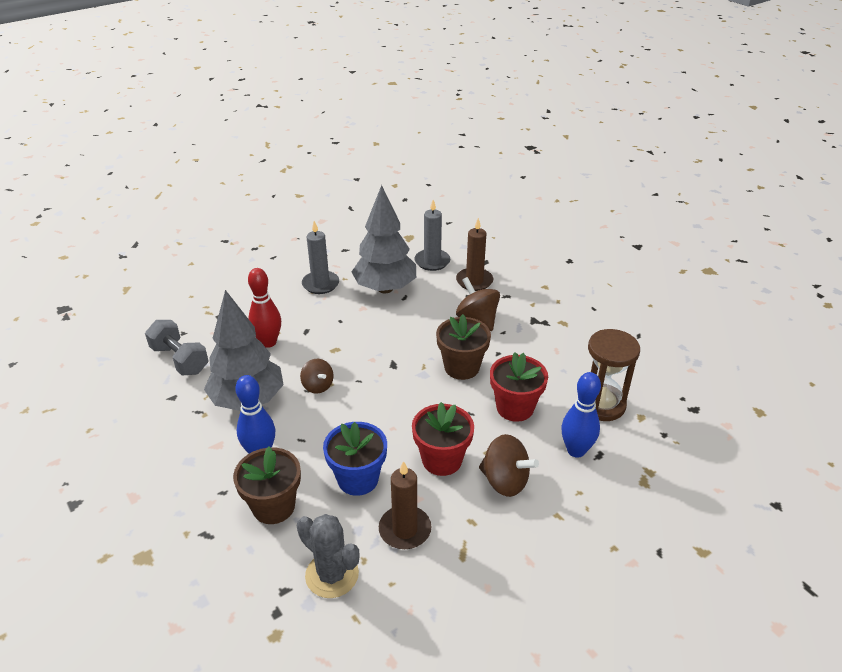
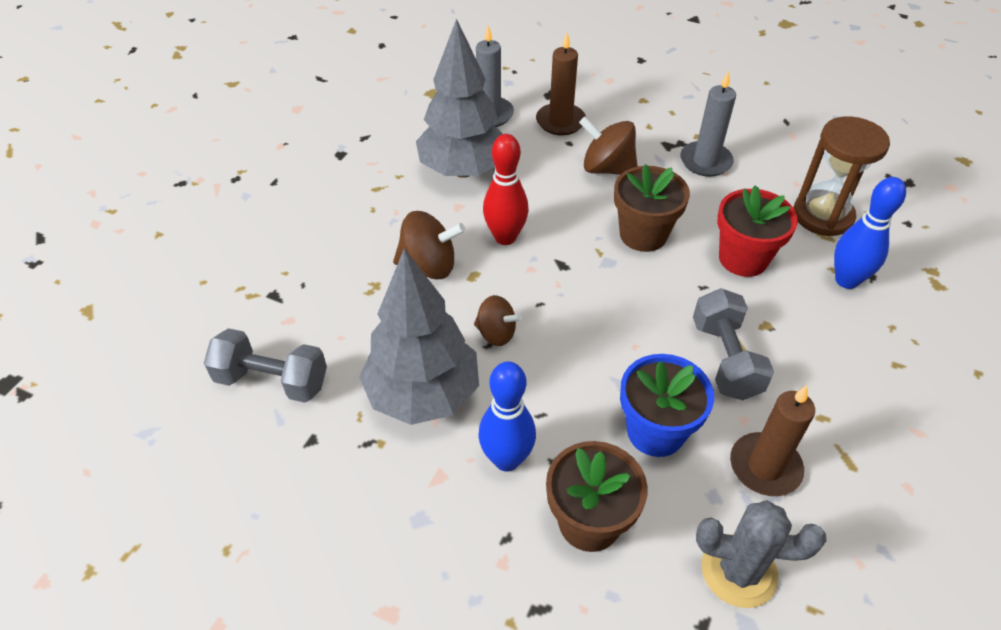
camera: 30 degrees left, 10 degrees up
(268, 342) = (377, 302): red bowling pin -> red bowling pin (505, 237)
(320, 284) = (374, 195): grey candle -> grey candle (705, 161)
(442, 460) = (725, 359): red flower pot -> grey dumbbell
(505, 481) = (812, 351): brown spinning top -> brown spinning top (429, 266)

